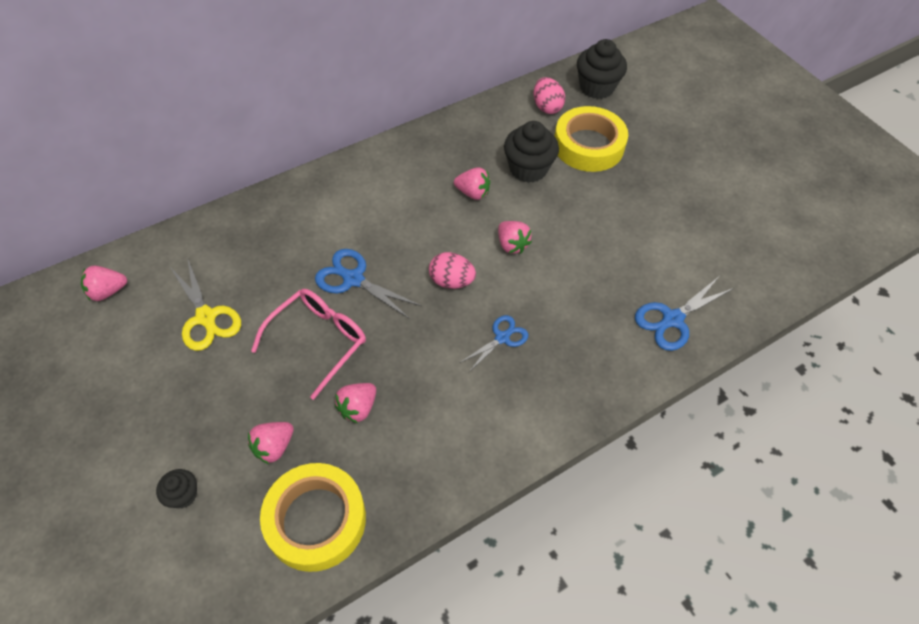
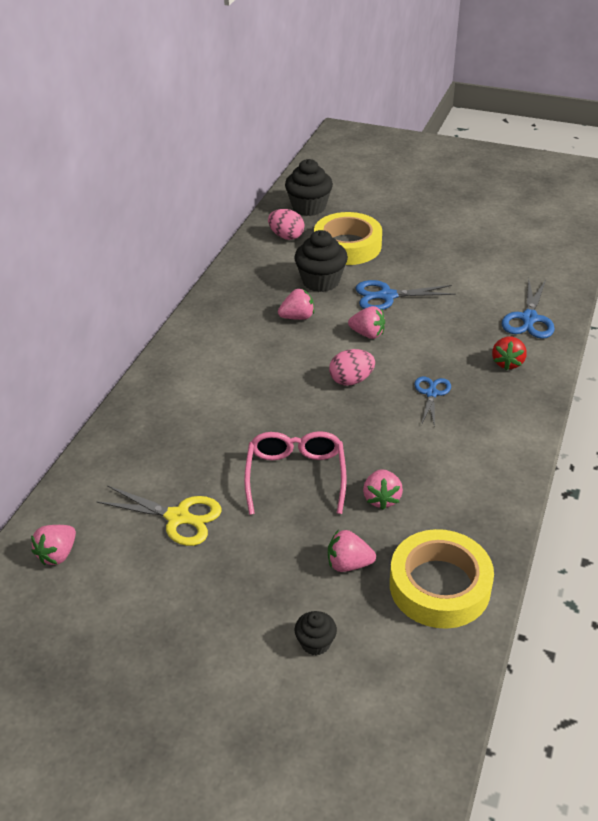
camera: 35 degrees left, 15 degrees down
(274, 447) = (348, 564): pink strawberry -> pink strawberry turned 90 degrees clockwise
(353, 279) = (273, 421): blue scissors -> blue scissors (387, 296)
(601, 352) = (507, 363): none -> red strawberry

